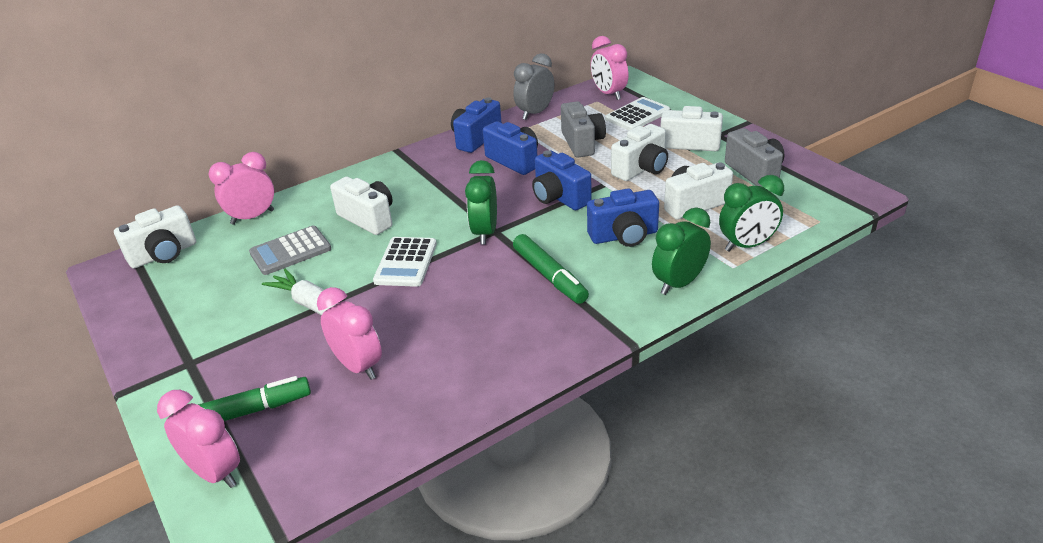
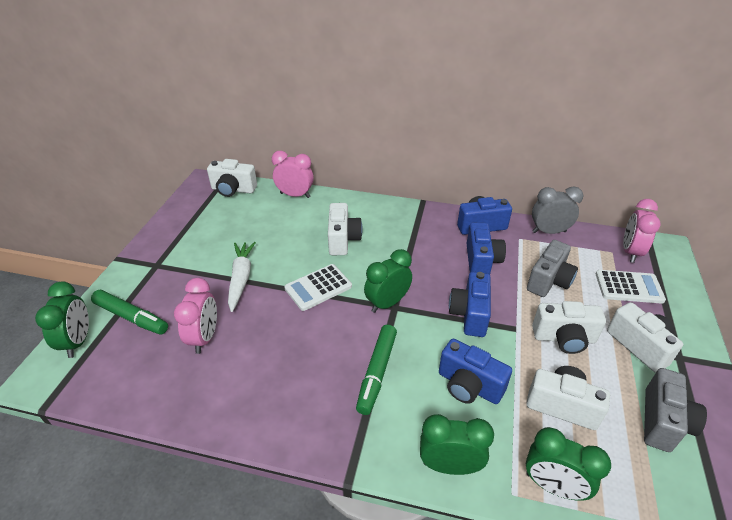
camera: 45 degrees right, 5 degrees up
(215, 472) = (78, 341): pink clock -> green clock
(290, 251) = (280, 231): grey calculator -> none

